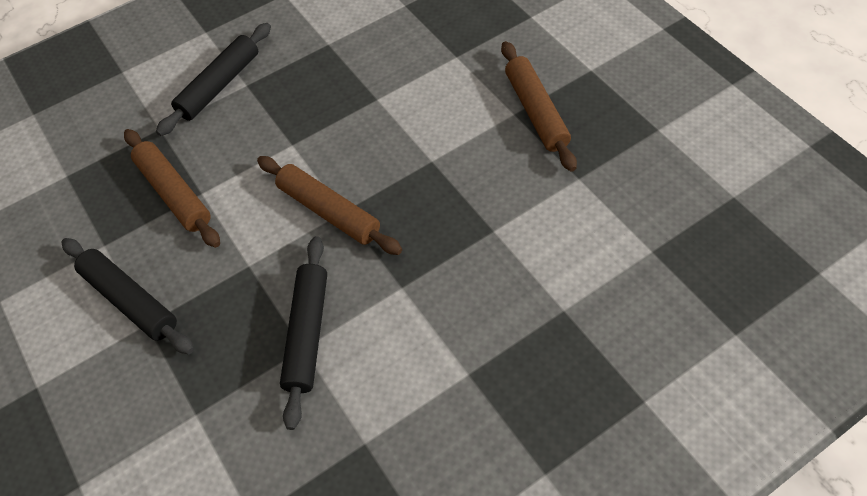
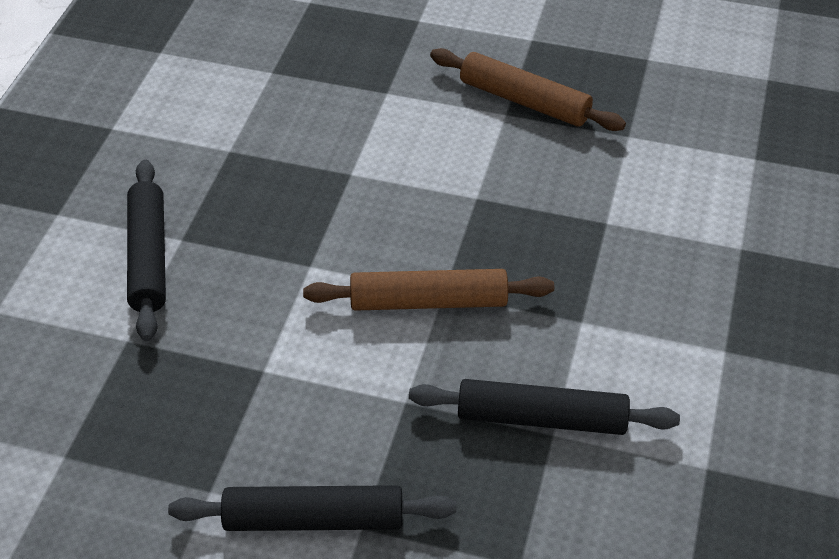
camera: 45 degrees left, 10 degrees down
(174, 193) = (231, 390): brown rolling pin -> none
(307, 333) = (541, 419): black rolling pin -> black rolling pin turned 45 degrees counterclockwise

